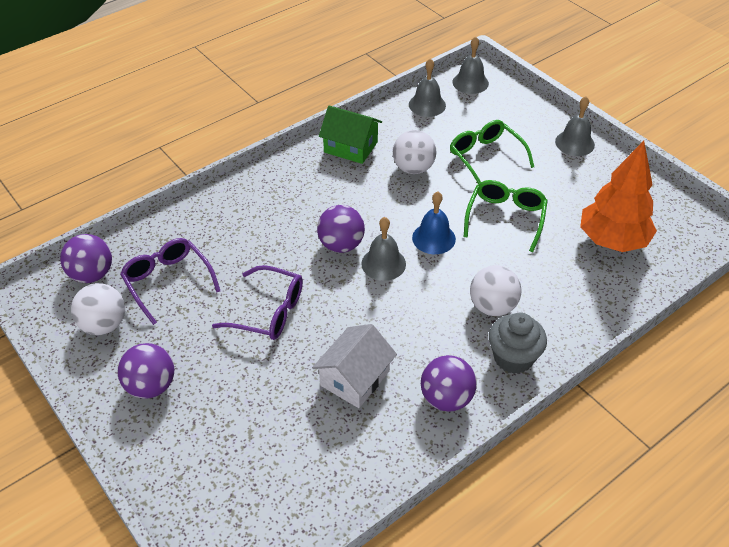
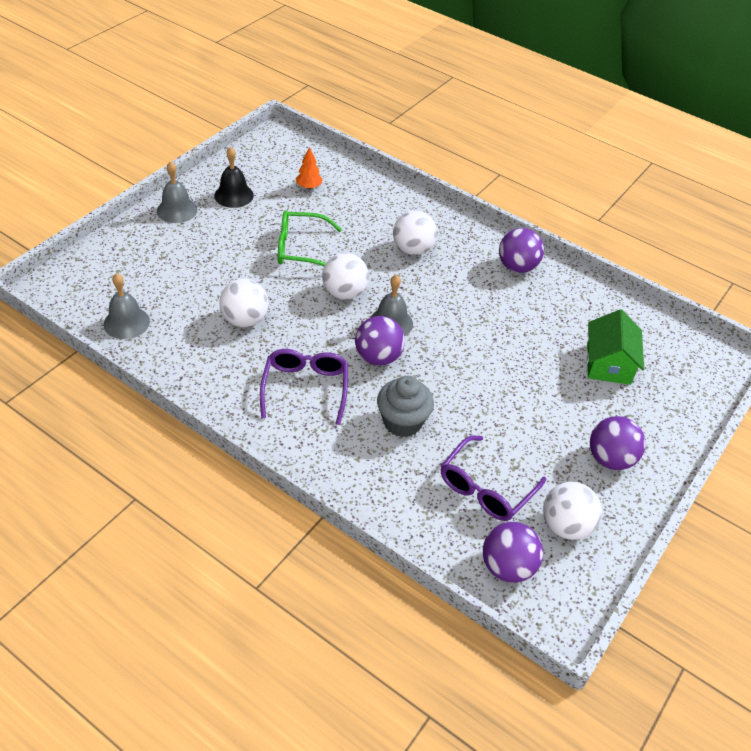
camera: 110 degrees left, 0 degrees up
(269, 312) = (485, 393): purple glasses -> purple glasses (305, 388)
(350, 147) = (220, 377): green house -> green house (608, 363)
(355, 378) = (526, 321): white house -> none
(433, 238) = (344, 293): blue bell -> white ball
(470, 82) = (76, 291): grey bell -> none
(485, 157) = (213, 268): green glasses -> none
(513, 358) = (460, 235): grey cupcake -> grey cupcake (402, 422)
(598, 182) = (234, 195): none -> black bell
(612, 241) = (309, 187): orange tree -> orange tree, size x0.42

